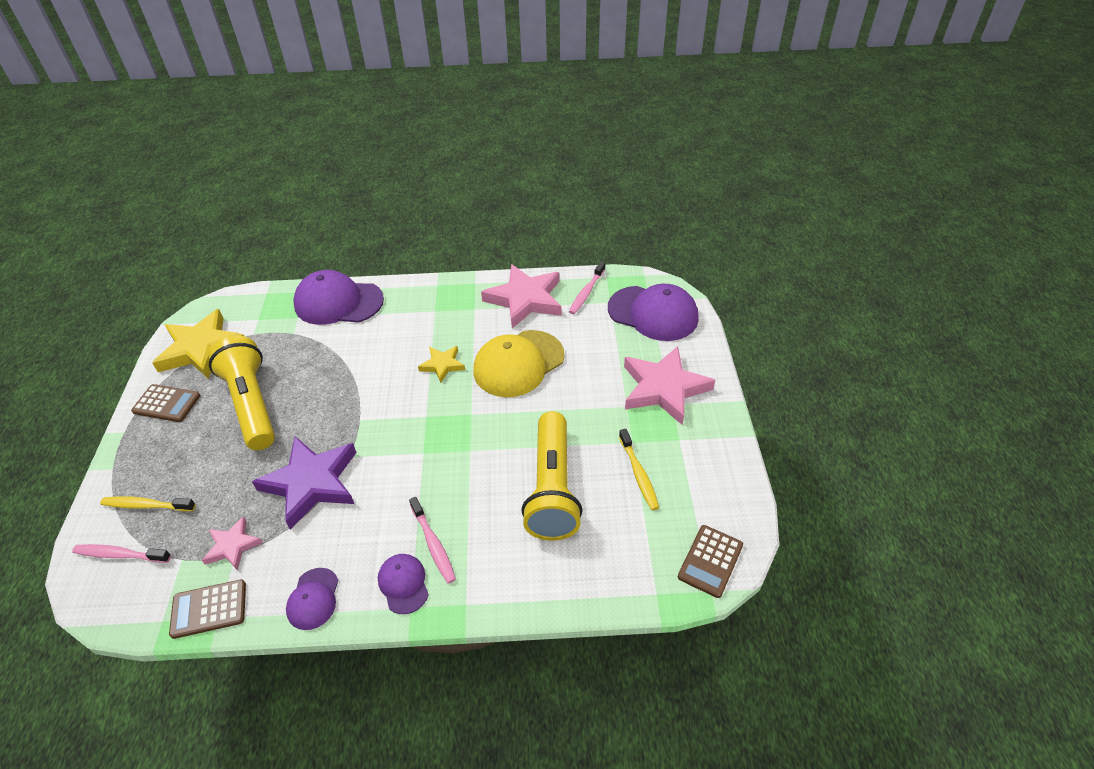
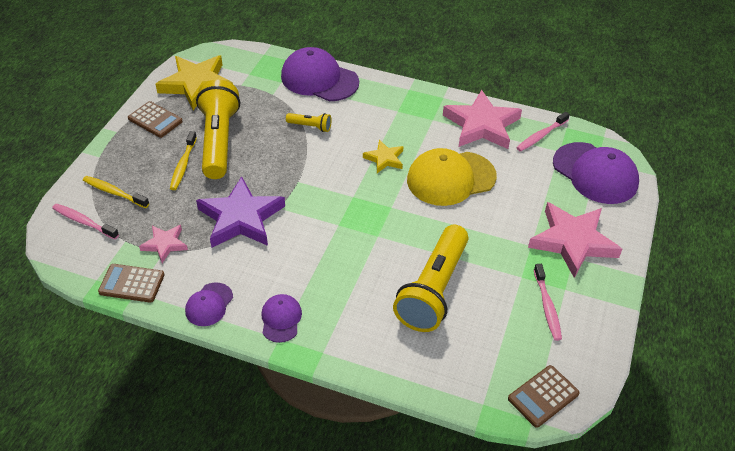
camera: 20 degrees right, 0 degrees up
(349, 356) = (310, 126): none -> yellow flashlight
(433, 544) = (316, 298): pink toothbrush -> pink toothbrush (547, 306)
(638, 474) = (514, 305): yellow toothbrush -> yellow toothbrush (183, 165)

